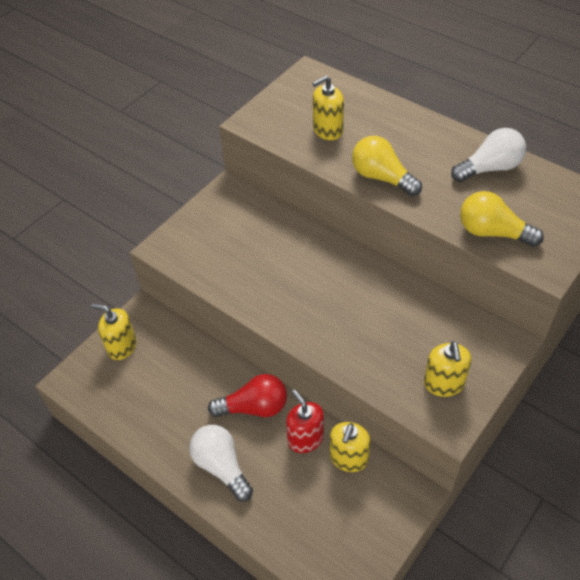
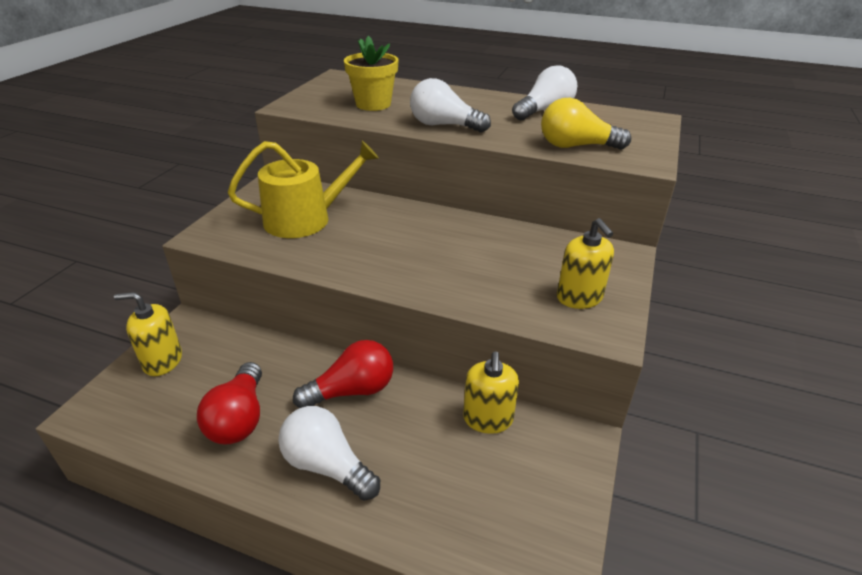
camera: 20 degrees left, 15 degrees down
(169, 412) = (239, 418): none -> red light bulb
(246, 243) = (306, 219): none -> yellow watering can
(305, 438) = (427, 410): red soap dispenser -> none
(327, 130) = (373, 104): yellow soap dispenser -> yellow flower pot
(382, 177) = (444, 125): yellow light bulb -> white light bulb

